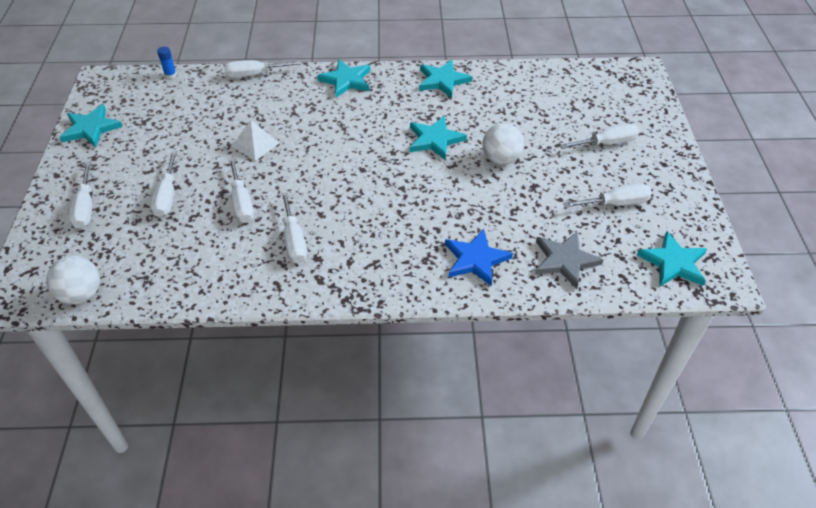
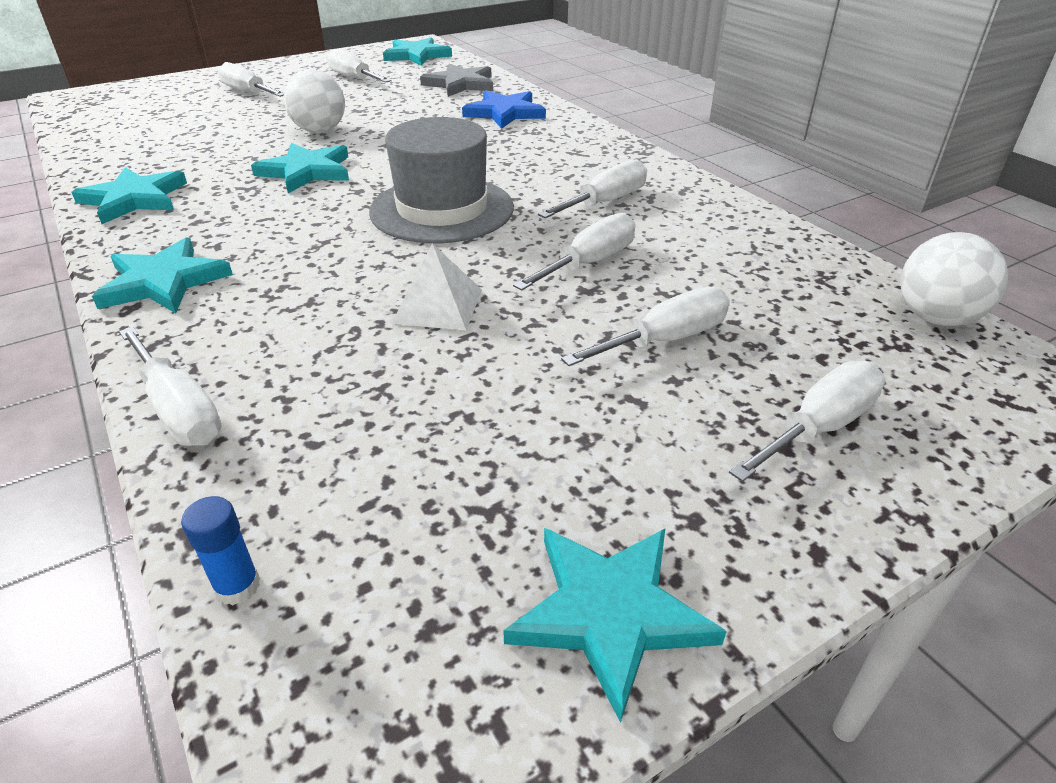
camera: 120 degrees left, 10 degrees down
(342, 174) = (442, 209): none -> grey hat

